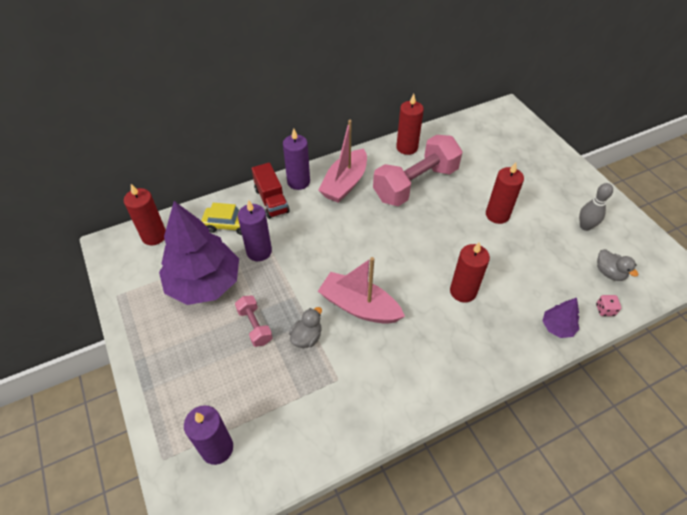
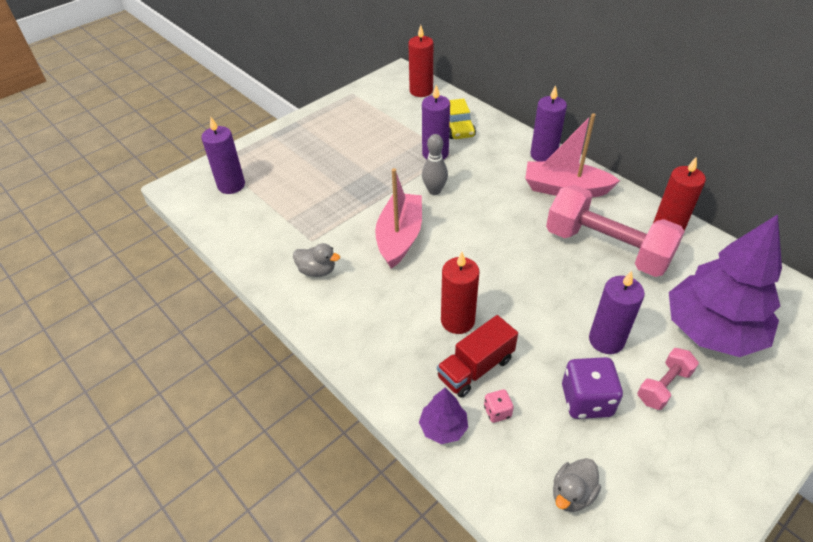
camera: 75 degrees right, 5 degrees down
(204, 283) = (383, 132): purple tree -> purple tree (712, 330)
(255, 326) = (350, 174): pink dumbbell -> pink dumbbell (663, 386)
(271, 200) = (504, 144): red truck -> red truck (475, 368)
(307, 337) = (350, 209): grey duck -> grey duck (317, 271)
(497, 215) = (606, 340): red candle -> purple candle
(543, 242) = (586, 400): none -> purple dice
(585, 226) = (652, 456): grey bowling pin -> grey bowling pin (434, 190)
(605, 310) = (497, 488): pink dice -> pink dice (497, 412)

